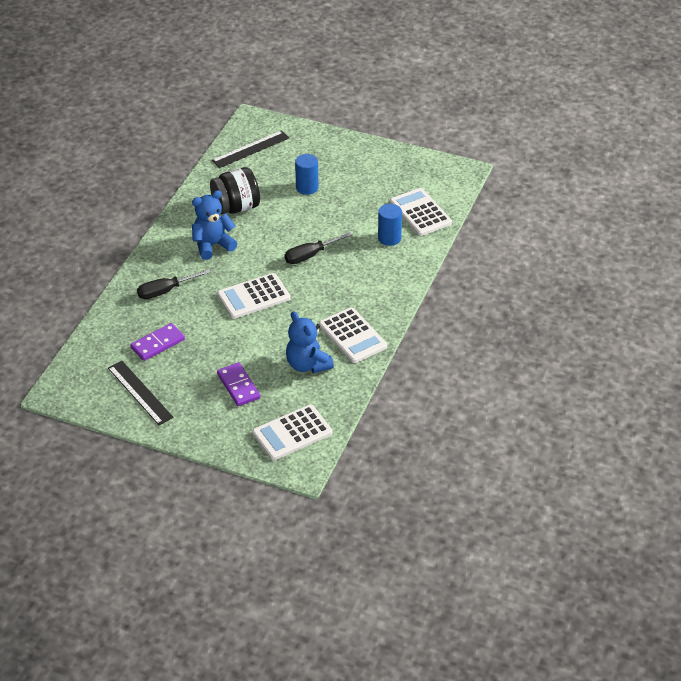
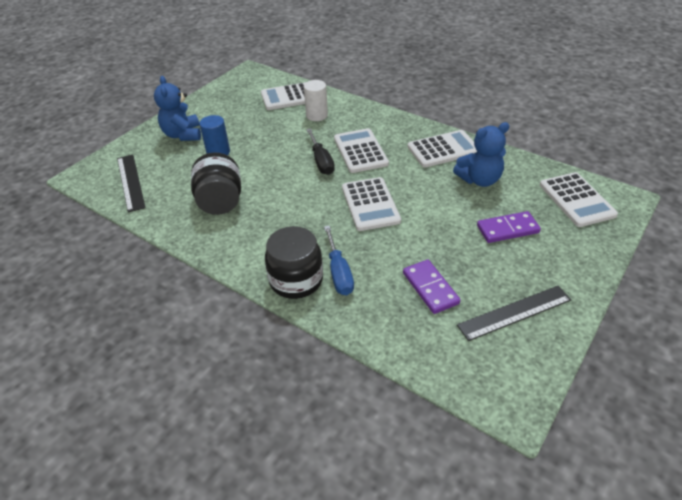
camera: 75 degrees left, 0 degrees up
(153, 270) = (296, 280): none -> black jar
(165, 291) = (339, 273): black screwdriver -> blue screwdriver
(212, 245) = (275, 226): blue teddy bear -> blue teddy bear (183, 135)
(334, 278) = (360, 151): none -> white calculator
(389, 238) = (317, 115): blue cylinder -> white cylinder

